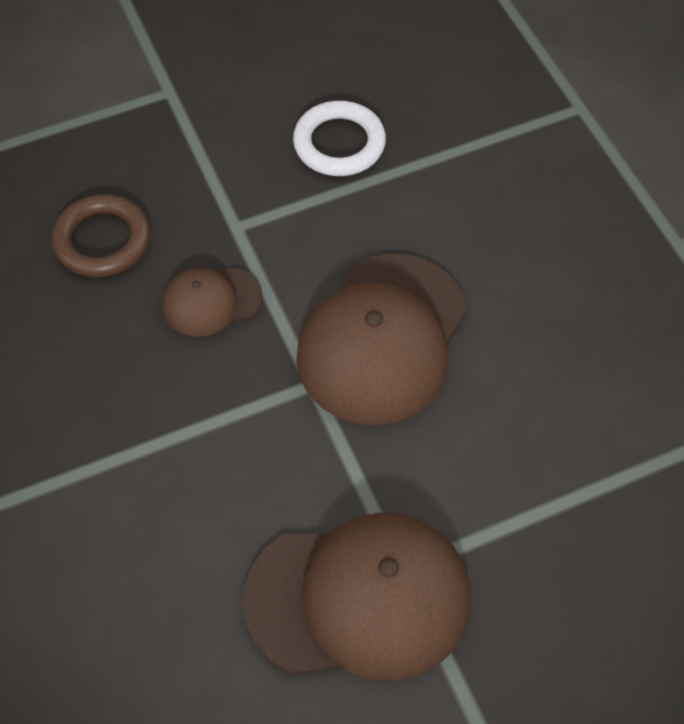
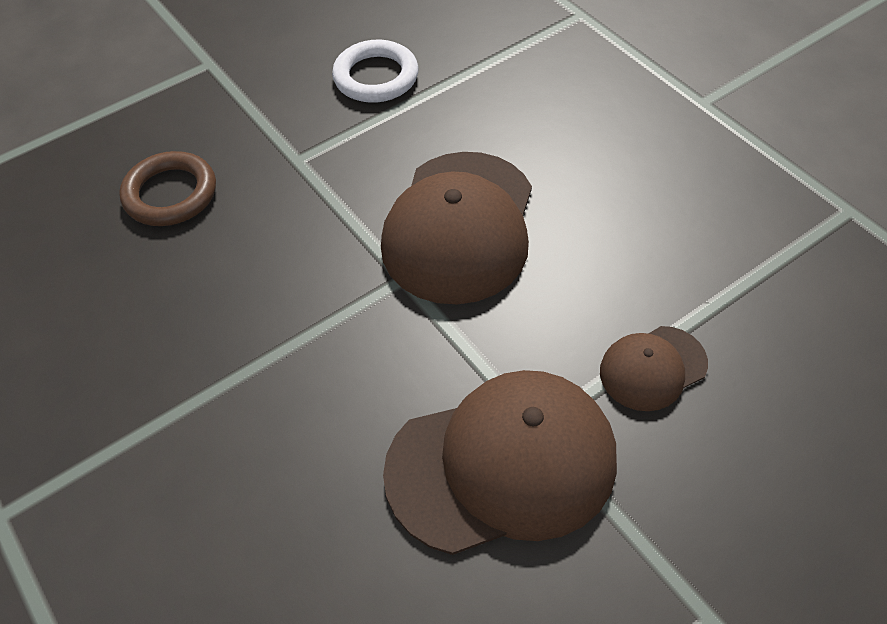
camera: 10 degrees left, 5 degrees down
(211, 301) = (288, 226): brown cap -> brown cap (652, 368)

